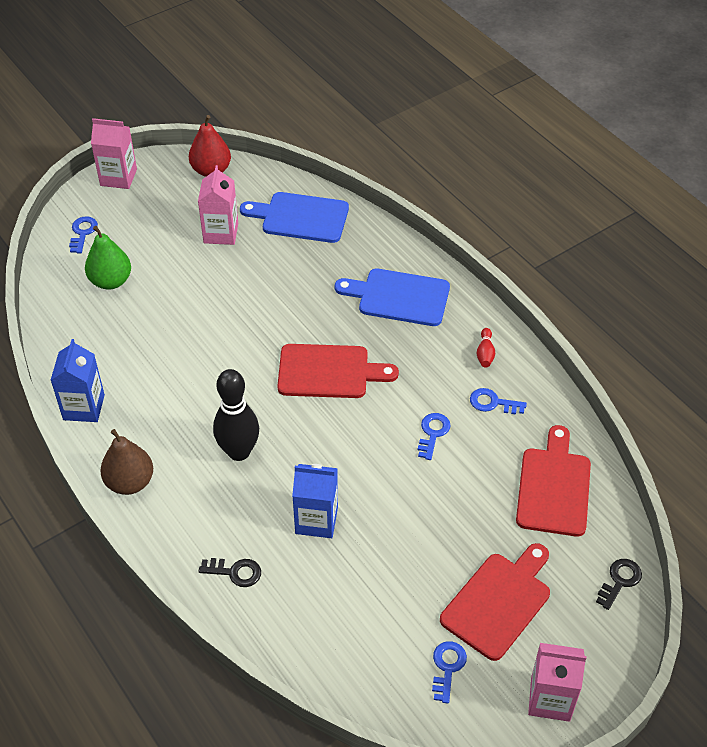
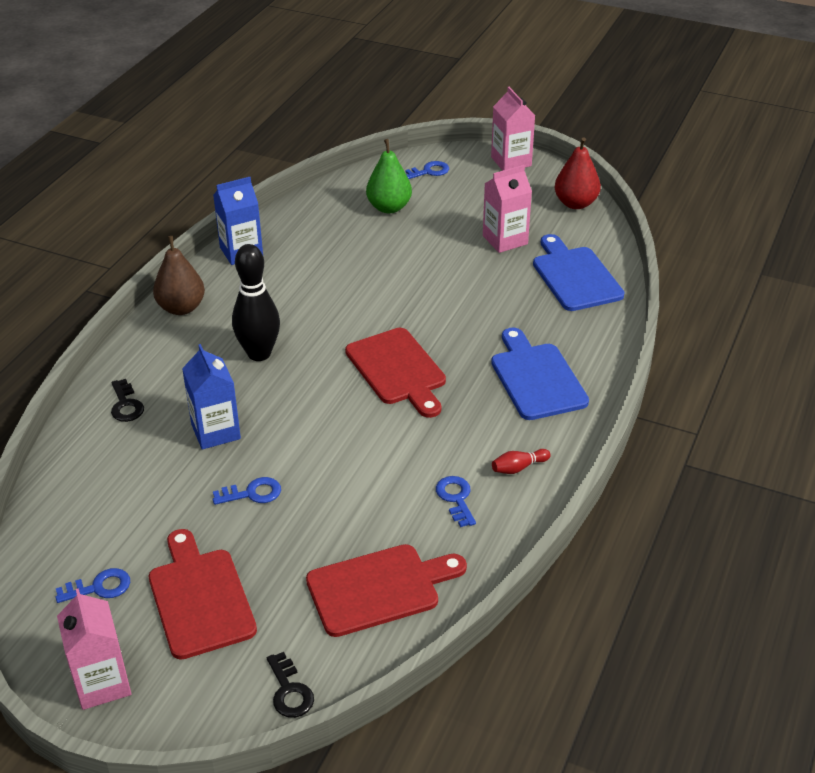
camera: 60 degrees right, 10 degrees down
(433, 433) = (379, 469): blue key -> blue key (252, 493)
(499, 602) = (200, 598): red cutting board -> red cutting board turned 120 degrees counterclockwise
(620, 581) = (289, 691): black key -> black key turned 60 degrees clockwise

